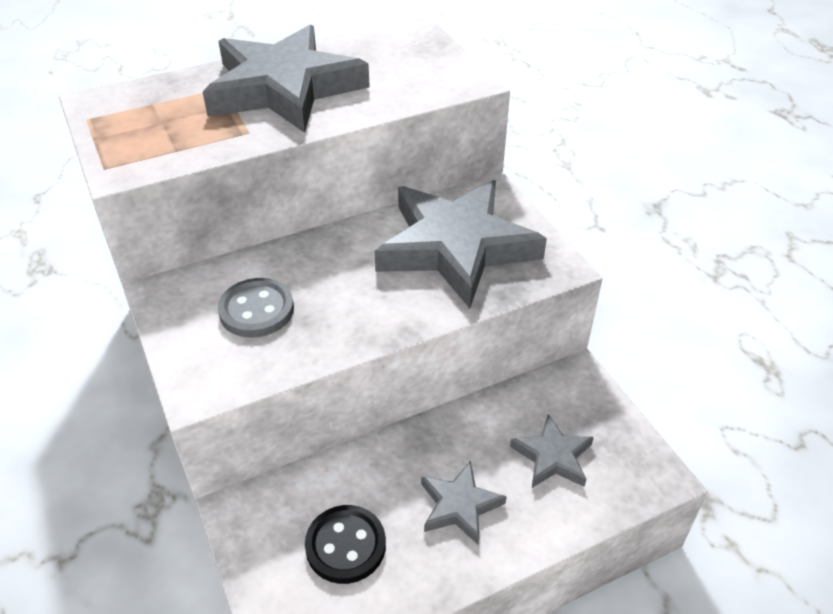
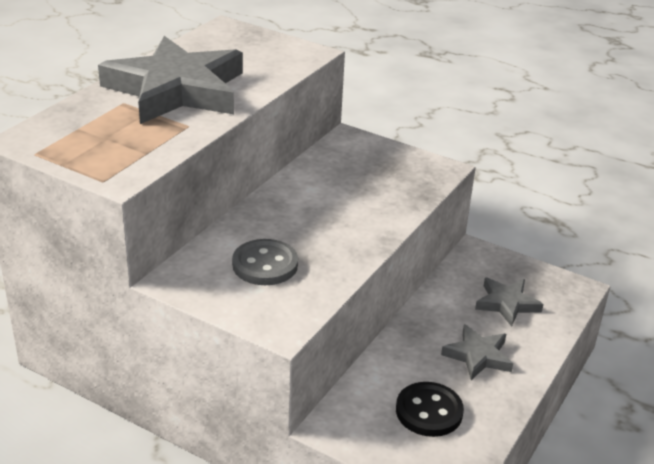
camera: 35 degrees left, 10 degrees down
(456, 247) = (362, 178): grey star -> none

